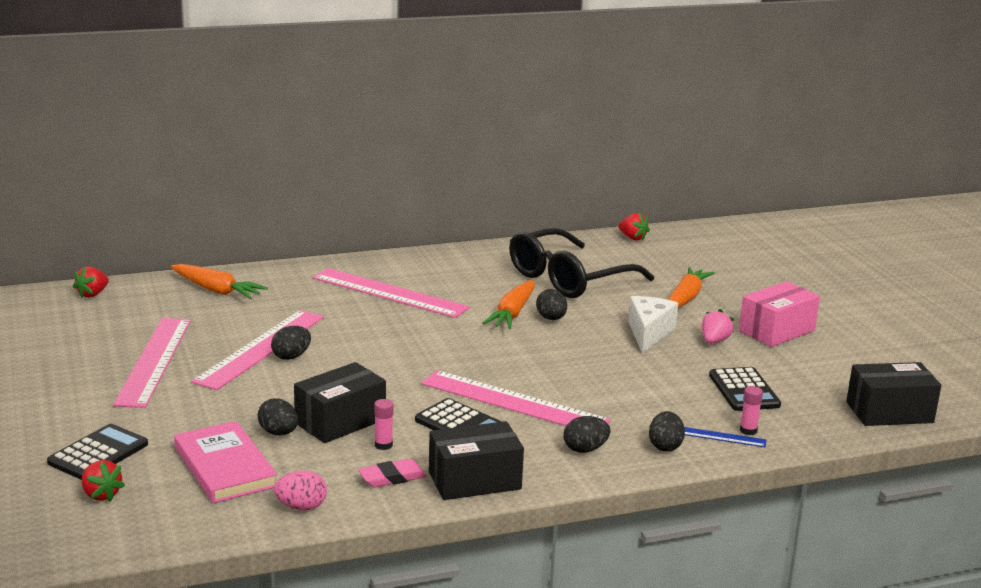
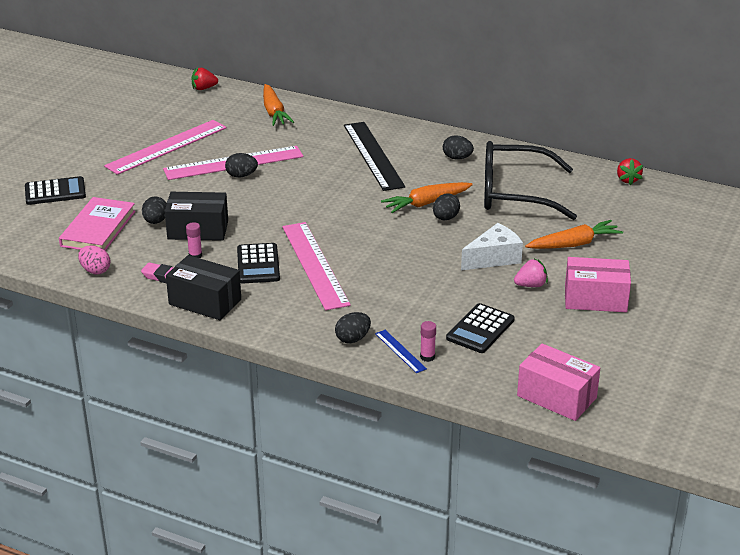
camera: 45 degrees right, 10 degrees up
(101, 495) = (21, 216): red strawberry -> none
(389, 293) = (373, 155): pink ruler -> black ruler
(585, 449) = (300, 316): black egg -> black egg (457, 158)
(889, 412) = (556, 397): black box -> pink box

